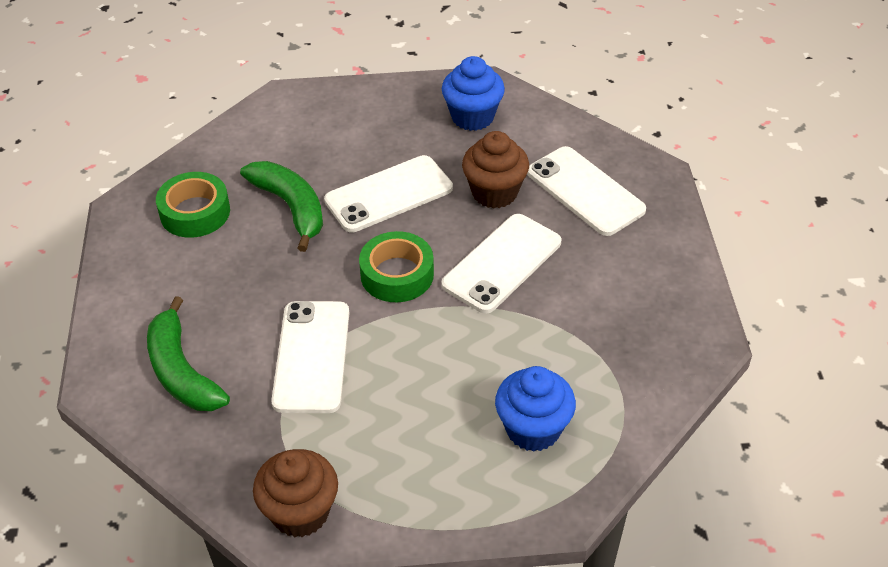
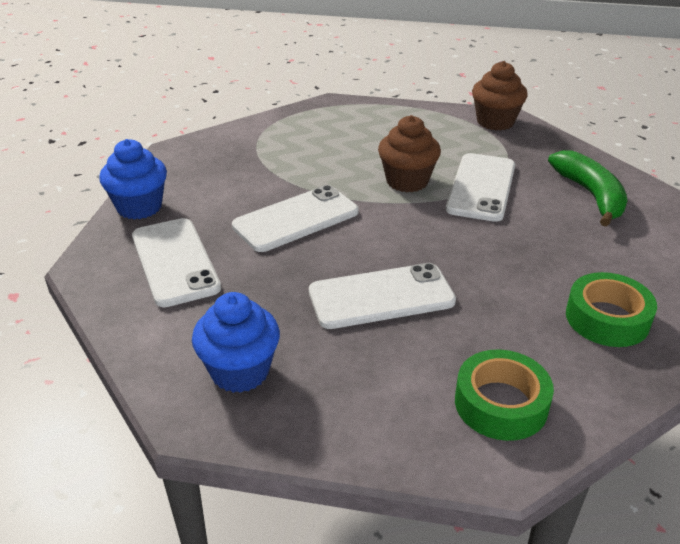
camera: 165 degrees left, 10 degrees down
(291, 207) = (494, 303): green banana -> none
(397, 274) = (395, 227): green tape -> green tape (501, 404)
(494, 193) = (267, 277): brown cupcake -> brown cupcake (407, 181)
(533, 429) = (330, 131): blue cupcake -> blue cupcake (139, 207)

